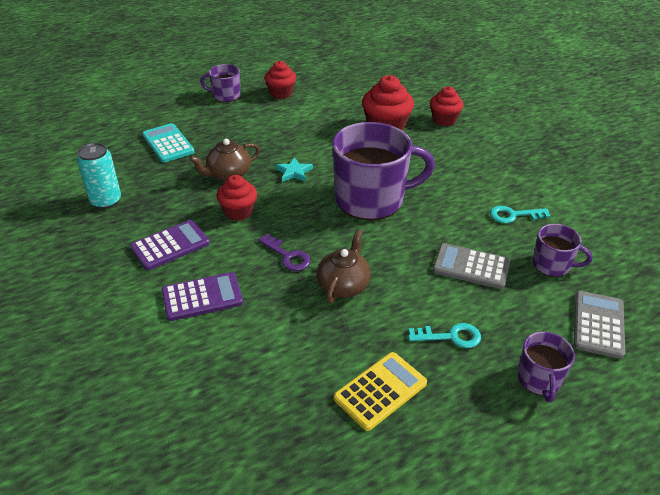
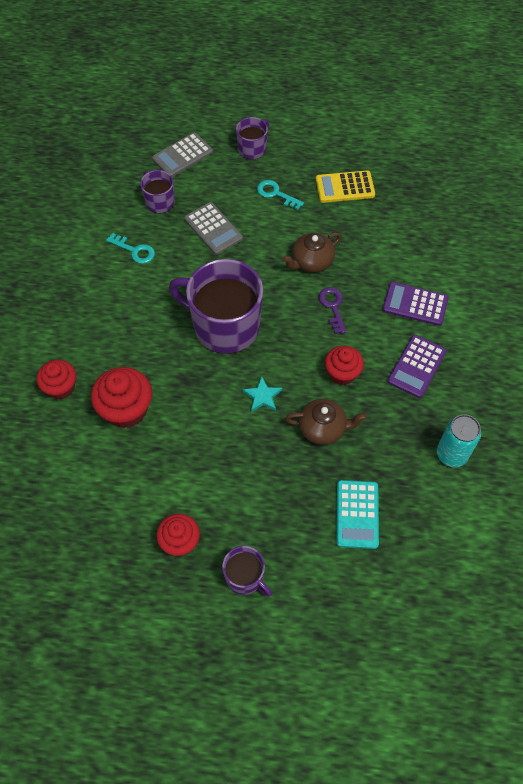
camera: 145 degrees left, 20 degrees up
(170, 245) = (416, 366): purple calculator -> purple calculator turned 60 degrees counterclockwise

